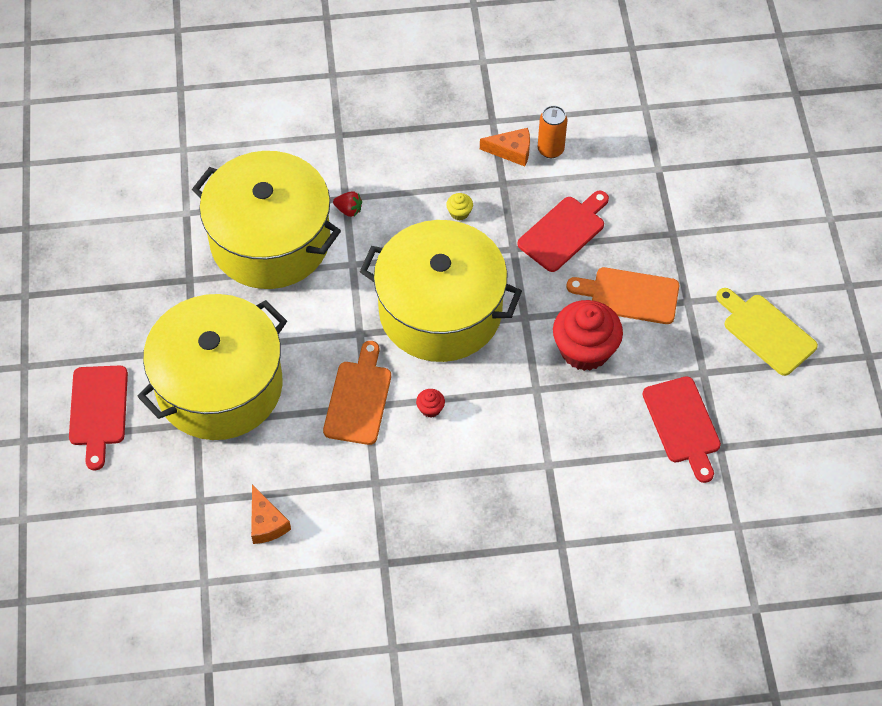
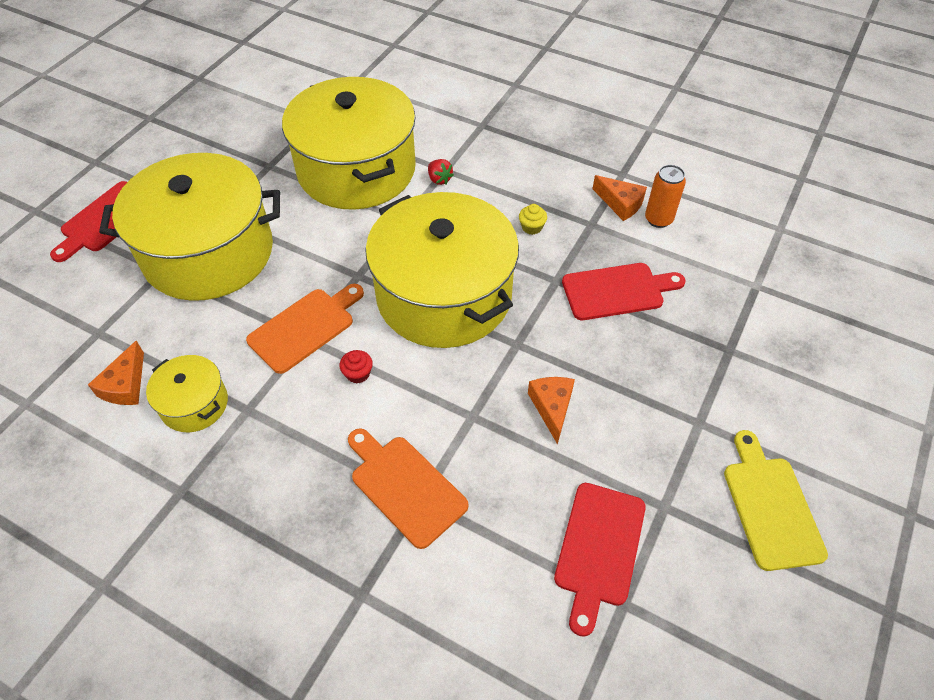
camera: 35 degrees right, 5 degrees down
(332, 503) = (194, 404): none -> yellow pot
(585, 349) = (552, 407): red cupcake -> orange cheese
(629, 295) = (639, 382): orange cutting board -> orange cutting board (405, 487)

